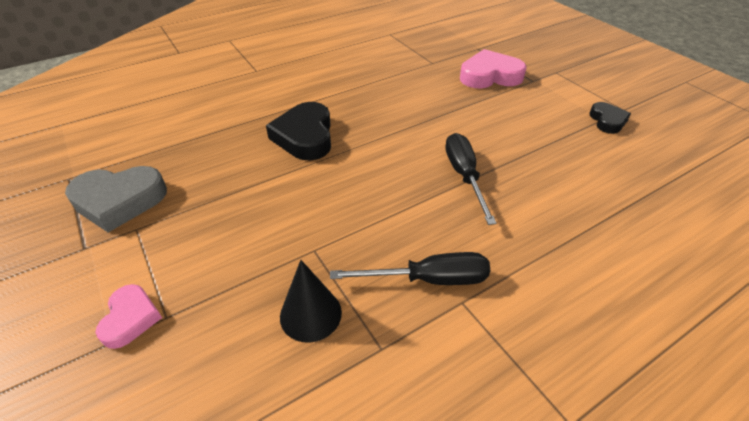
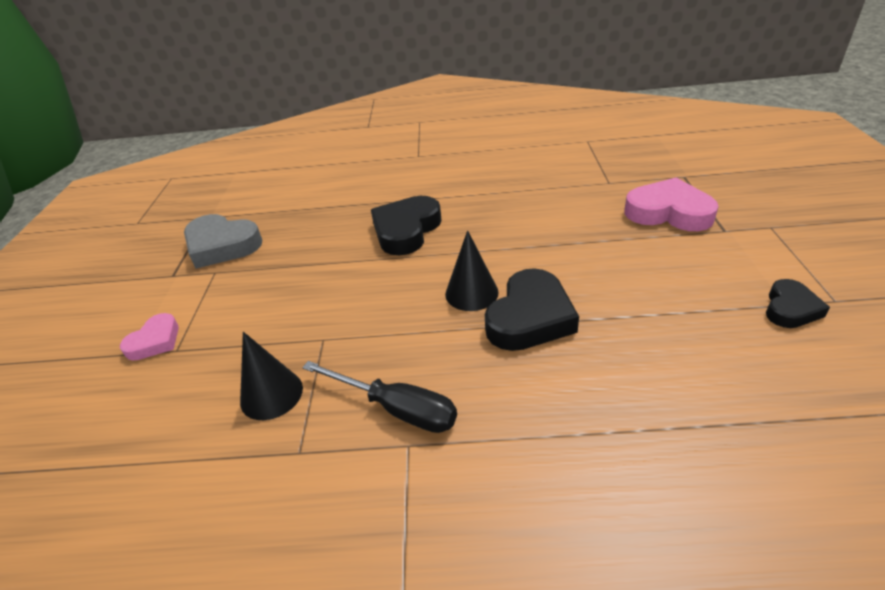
camera: 35 degrees right, 5 degrees down
(406, 171) = (471, 293): none -> black cone
(464, 176) = (530, 317): black screwdriver -> black heart

